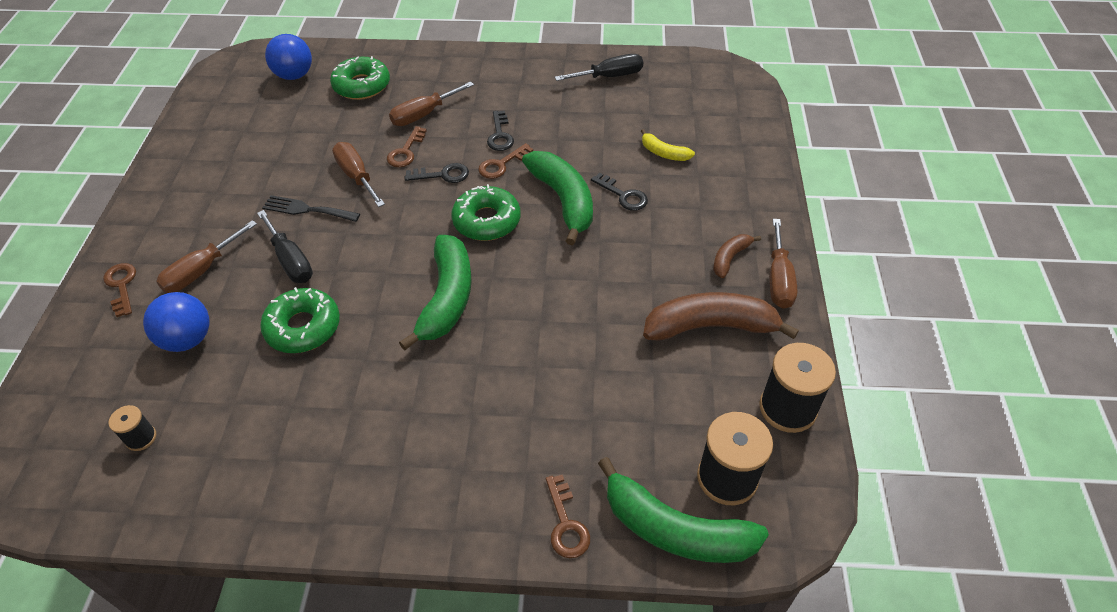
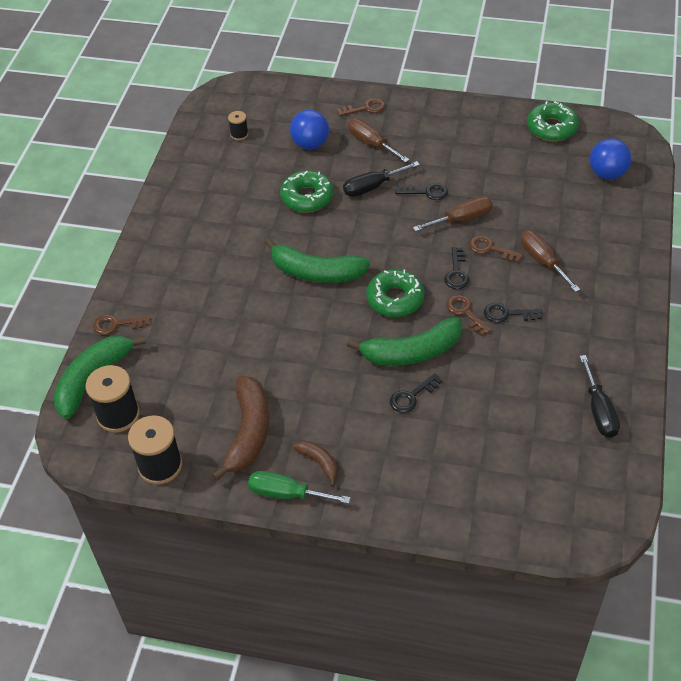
camera: 100 degrees right, 0 degrees up
(307, 209) = (426, 192): black fork -> black key
(362, 85) = (589, 218): green donut -> green donut (551, 128)
(664, 153) = (467, 438): yellow banana -> none
(779, 279) = (286, 494): brown screwdriver -> green screwdriver

